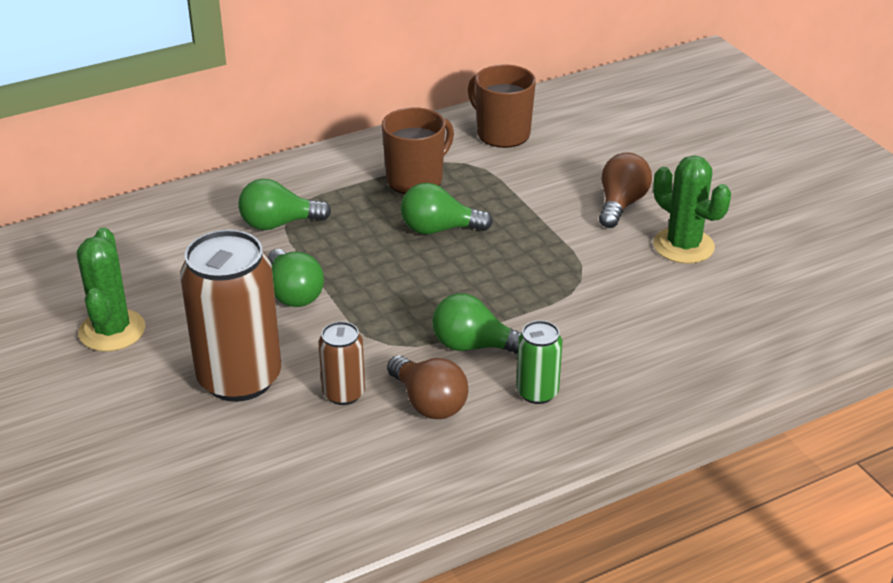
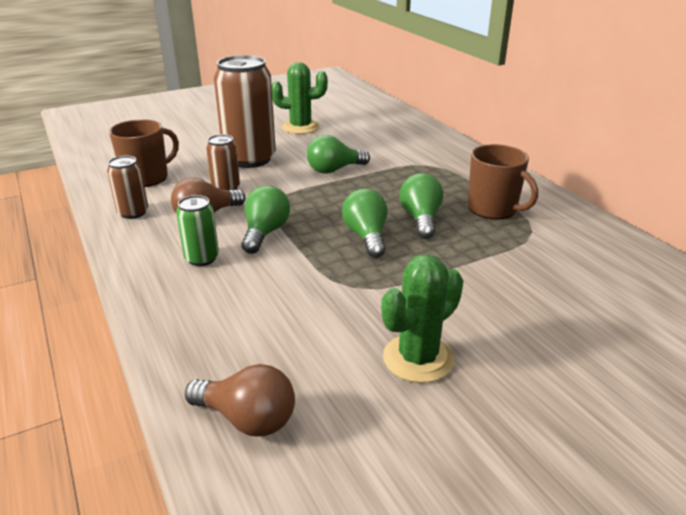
camera: 90 degrees right, 5 degrees down
(278, 224) = (415, 162): green light bulb -> green light bulb (366, 236)
(418, 478) = (133, 213): none -> brown can
(502, 133) = (596, 250): brown mug -> brown mug (146, 177)
(621, 204) = (490, 318): brown light bulb -> brown light bulb (247, 419)

